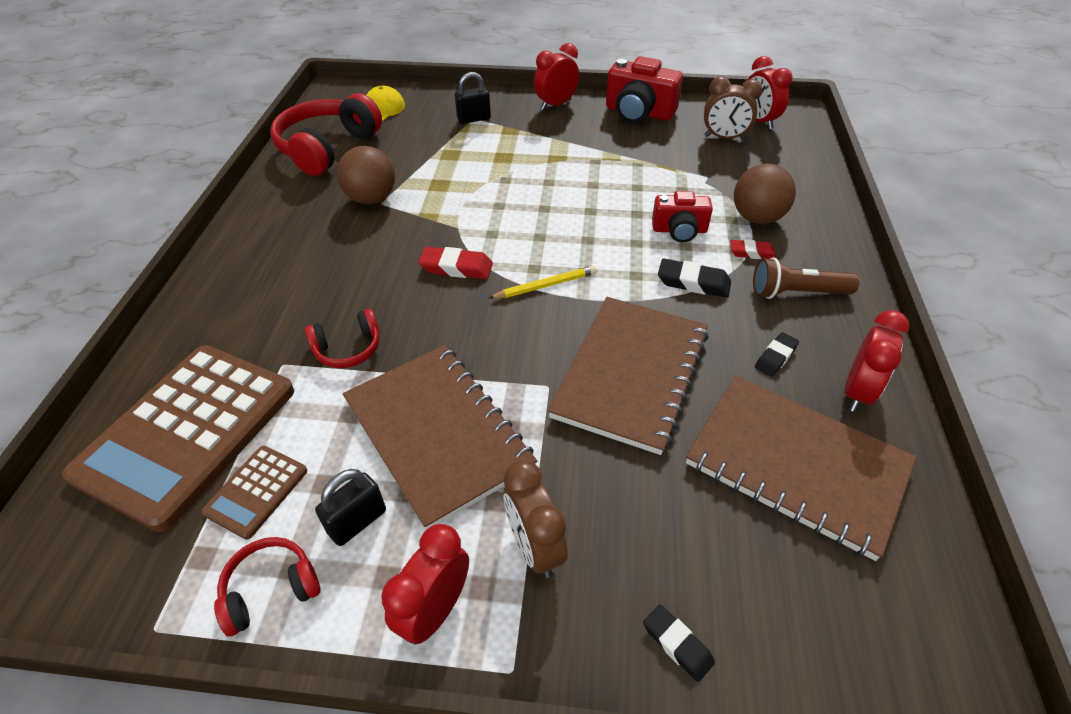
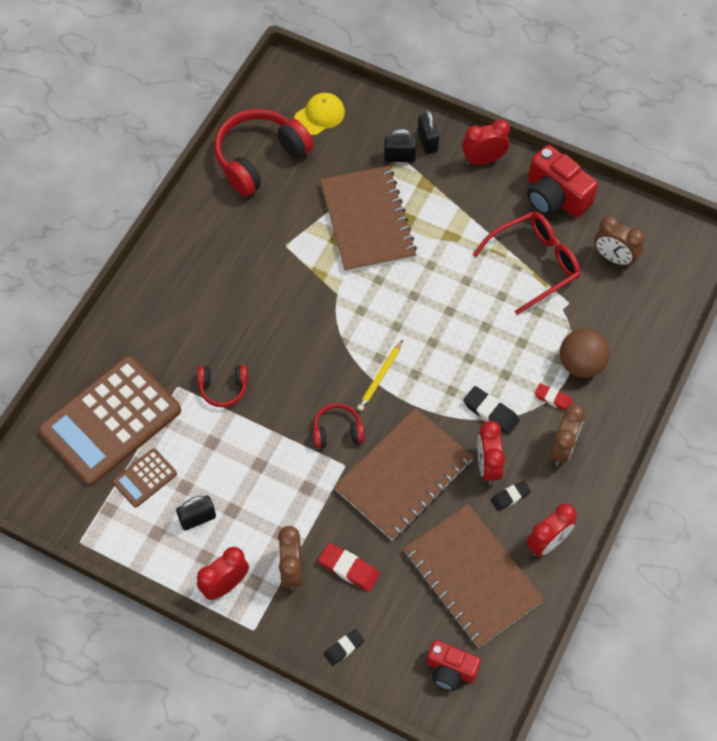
camera: 20 degrees right, 15 degrees up
(271, 589) = (142, 542): red headphones -> red headphones (337, 431)
(371, 198) = (279, 237): brown ball -> none
(437, 434) = (261, 476): brown notebook -> brown notebook (367, 221)
(456, 267) = (321, 337): red eraser -> red eraser (349, 568)
(495, 104) = (427, 141): none -> black padlock
(545, 285) = (380, 377): yellow pencil -> yellow pencil turned 120 degrees clockwise
(652, 158) = (534, 264): none -> red glasses
(677, 644) = (344, 648): black eraser -> black eraser turned 75 degrees clockwise
(679, 230) = (510, 356): red camera -> red camera (450, 670)
(759, 121) = (660, 245): red clock -> red clock (487, 466)
(796, 293) = (562, 448): brown flashlight -> brown clock

